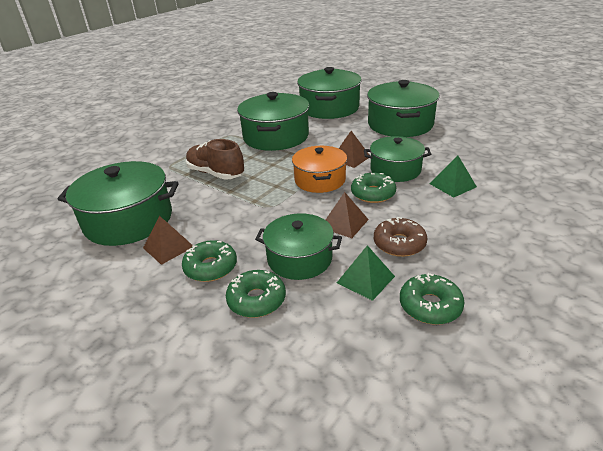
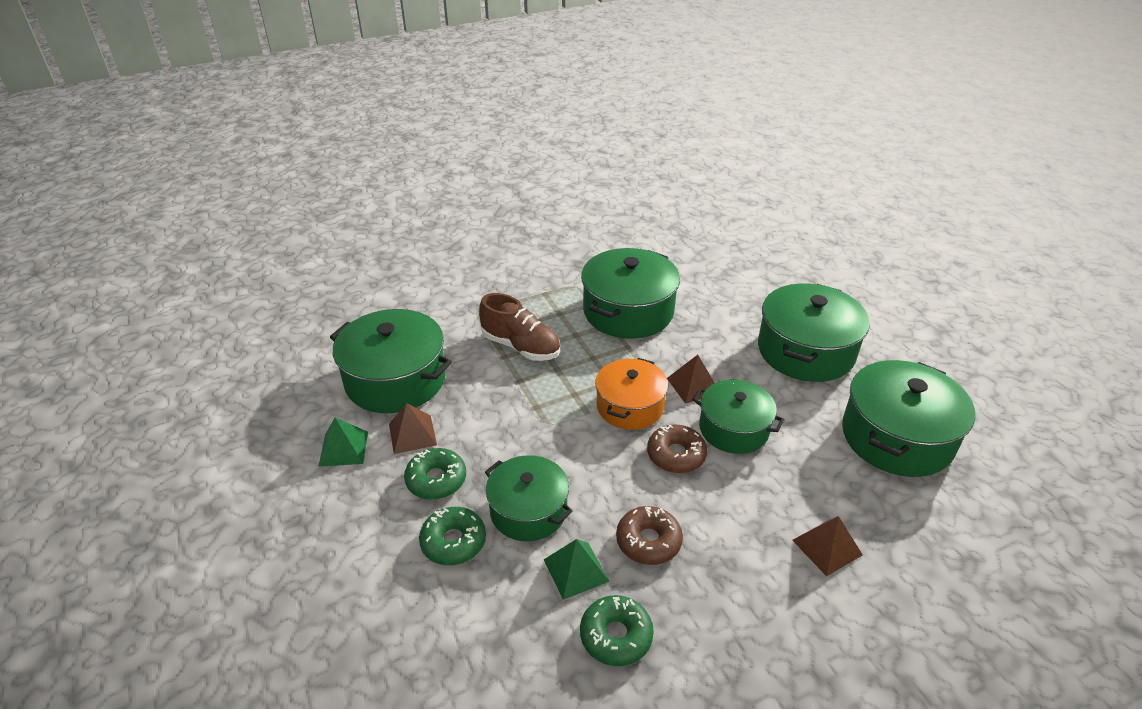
camera: 25 degrees right, 5 degrees up
(216, 173) = (521, 346): brown shoe -> brown shoe turned 150 degrees clockwise
(329, 108) = (733, 283): green pot -> green pot (896, 437)
(344, 223) = (609, 484): brown pyramid -> brown pyramid (827, 547)
(373, 194) = (676, 455): green donut -> brown donut
(452, 185) = (786, 485): green pyramid -> green pyramid (343, 448)

